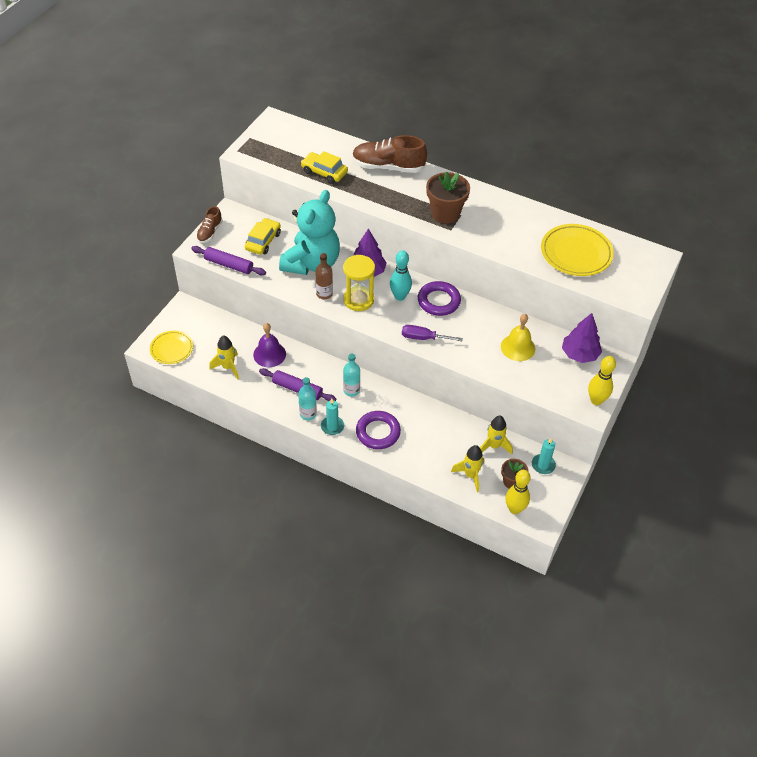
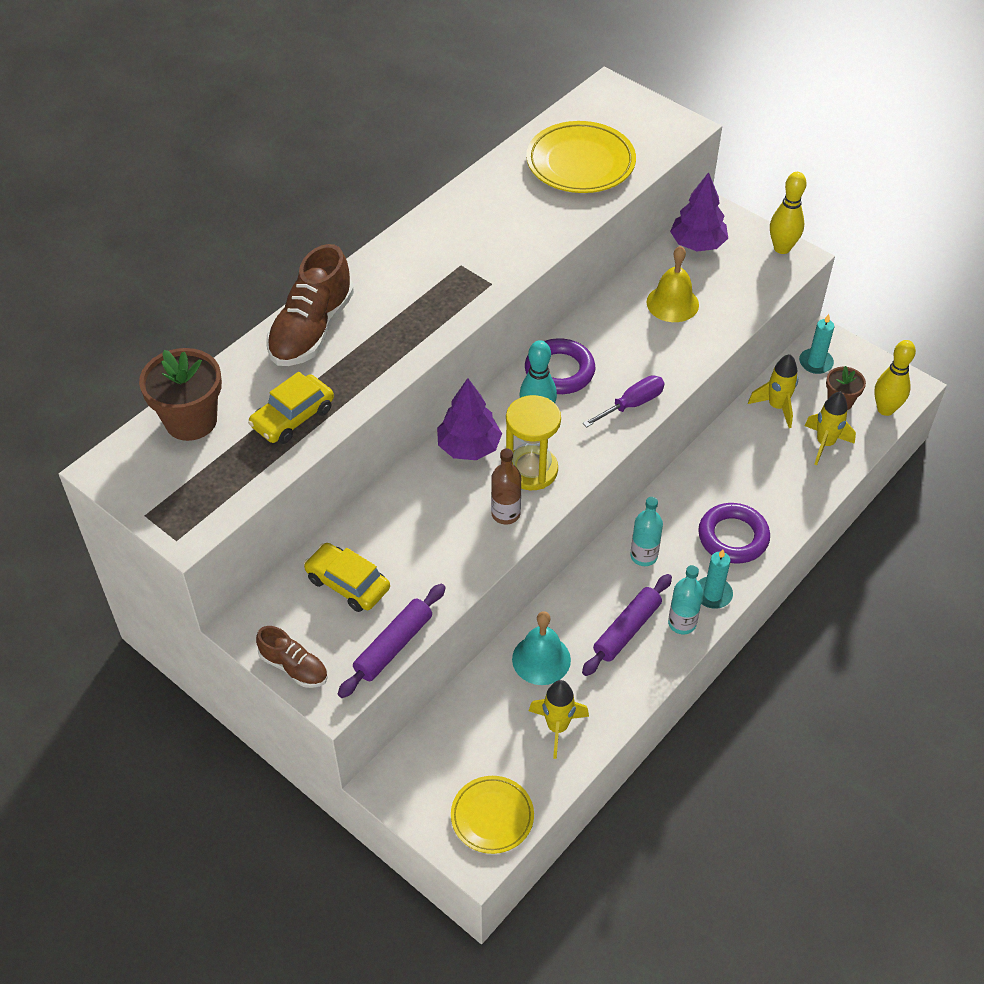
camera: 75 degrees left, 0 degrees up
(269, 354) = (541, 659): purple bell -> turquoise bell
(312, 263) = (427, 520): turquoise teddy bear -> none
(423, 338) = (632, 404): purple screwdriver -> purple screwdriver turned 150 degrees counterclockwise
(445, 213) = (452, 282): brown flower pot -> brown flower pot (191, 420)

